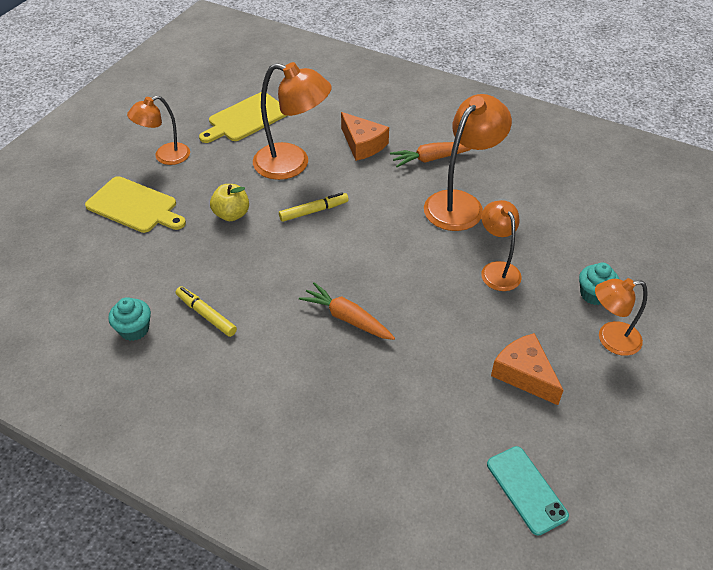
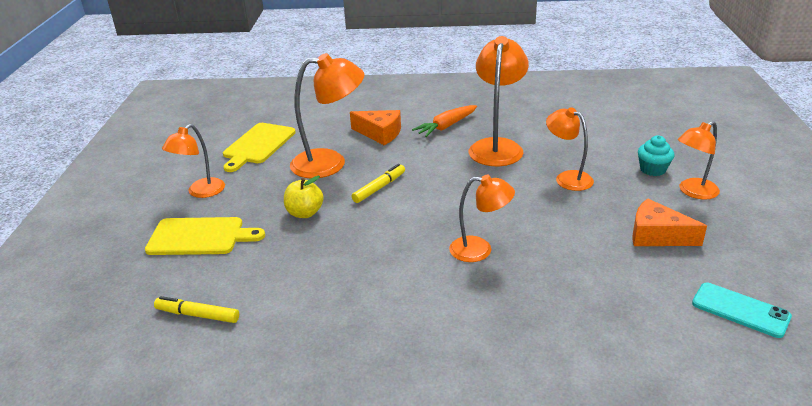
camera: 25 degrees left, 15 degrees down
(134, 329) = (283, 331): turquoise cupcake -> none
(206, 315) = (347, 293): yellow marker -> yellow marker (197, 315)
(347, 318) = (480, 250): orange carrot -> orange lamp

